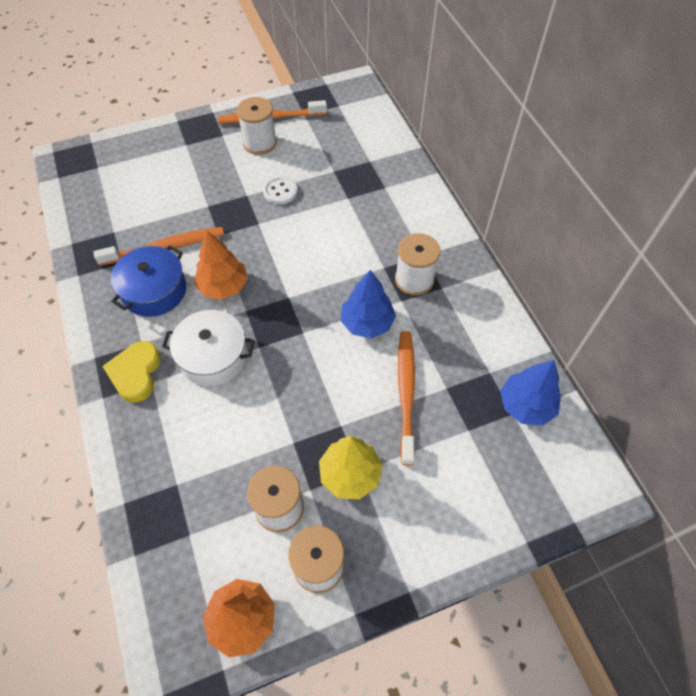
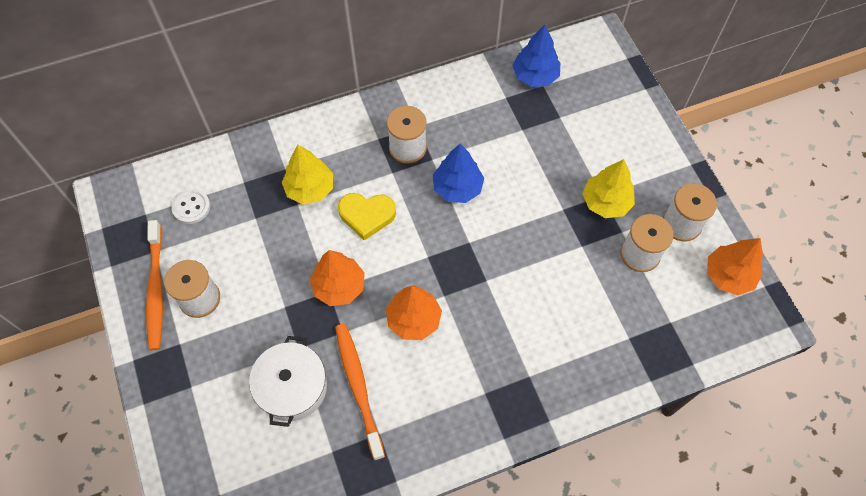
camera: 90 degrees left, 5 degrees up
(135, 373) = (520, 392): yellow heart -> yellow heart (367, 215)
(154, 291) = (419, 390): blue pot -> none
(213, 356) = (498, 321): white pot -> white pot (292, 387)
(262, 230) = (339, 286): none -> orange tree
(280, 191) = (282, 271): white button -> white button (191, 207)
(364, 206) = (310, 188): none -> yellow tree
(406, 393) = (529, 159): orange toothbrush -> none

